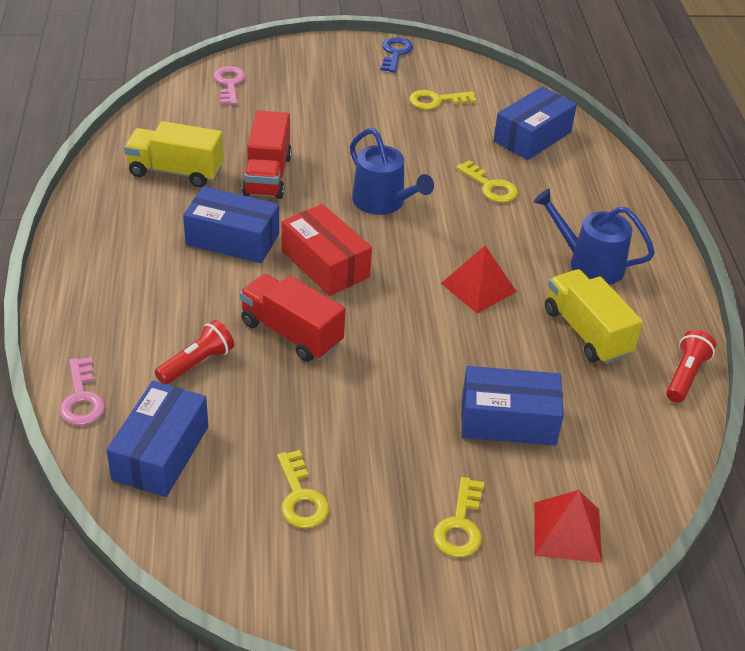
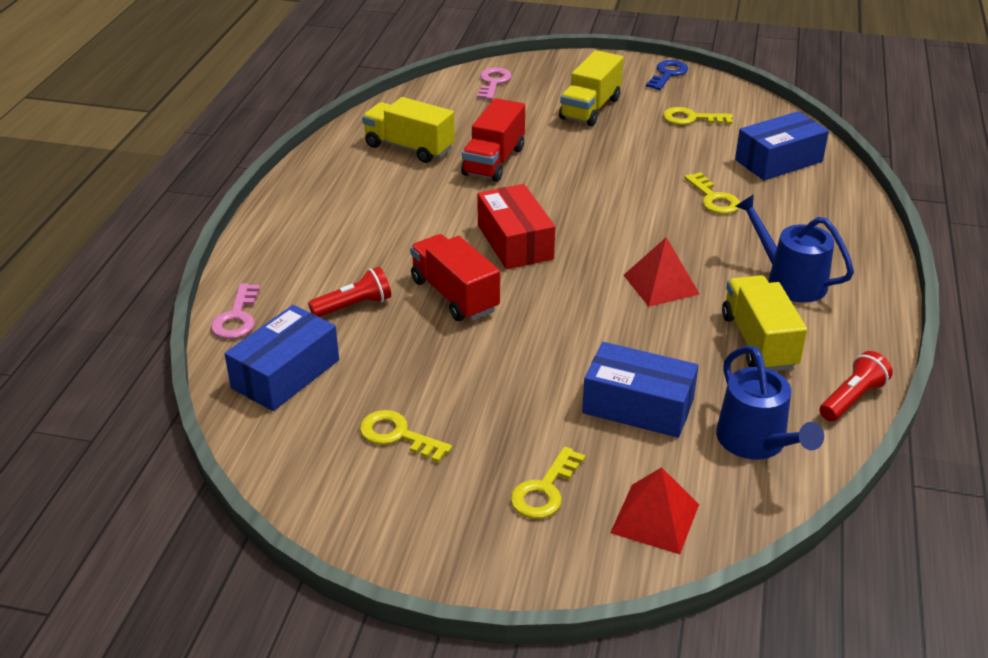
camera: 20 degrees right, 5 degrees down
(232, 239) = (435, 209): blue box -> none
(300, 497) = (398, 435): yellow key -> yellow key turned 120 degrees clockwise
(337, 102) = (590, 108): none -> yellow truck
(383, 202) = (596, 198): blue watering can -> blue watering can (756, 442)

